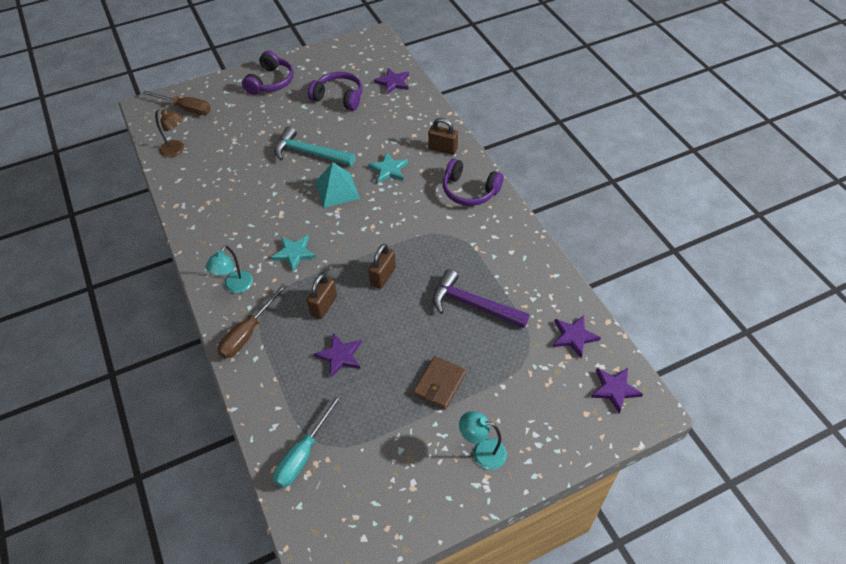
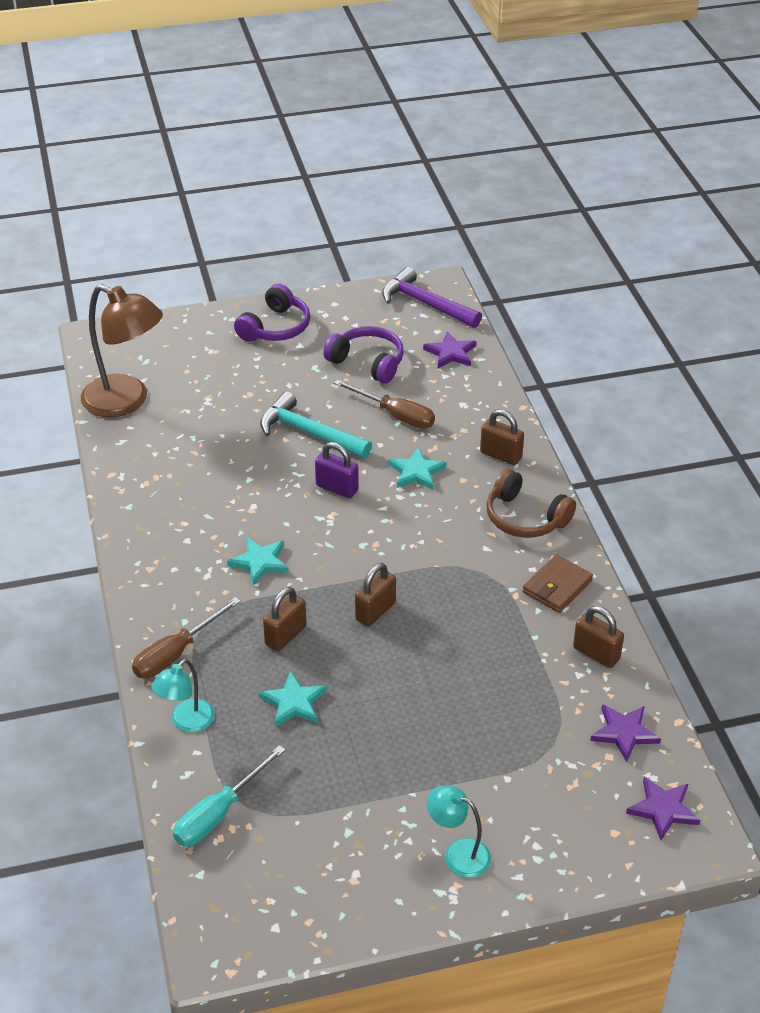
camera: 10 degrees right, 10 degrees down
(177, 150) = (126, 401): brown lamp -> brown lamp, size x1.92
(186, 108) = (149, 347): brown screwdriver -> brown screwdriver (395, 415)
(235, 287) = (171, 592): turquoise lamp -> turquoise lamp (186, 722)
(337, 190) = (337, 488): turquoise pyramid -> purple padlock
(340, 356) = (293, 702): purple star -> turquoise star
(439, 384) = (421, 761): brown wallet -> brown wallet (557, 587)
(469, 191) = (525, 518): purple headphones -> brown headphones
(473, 304) = (492, 668): purple hammer -> purple hammer (425, 304)
(541, 281) = (596, 653): none -> brown padlock

